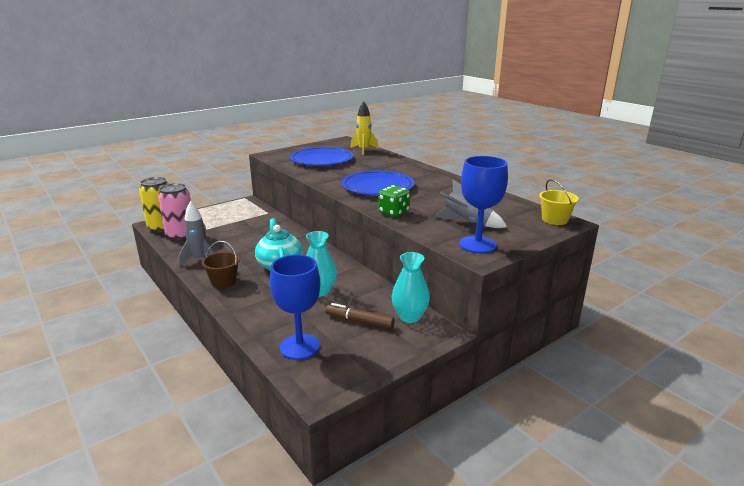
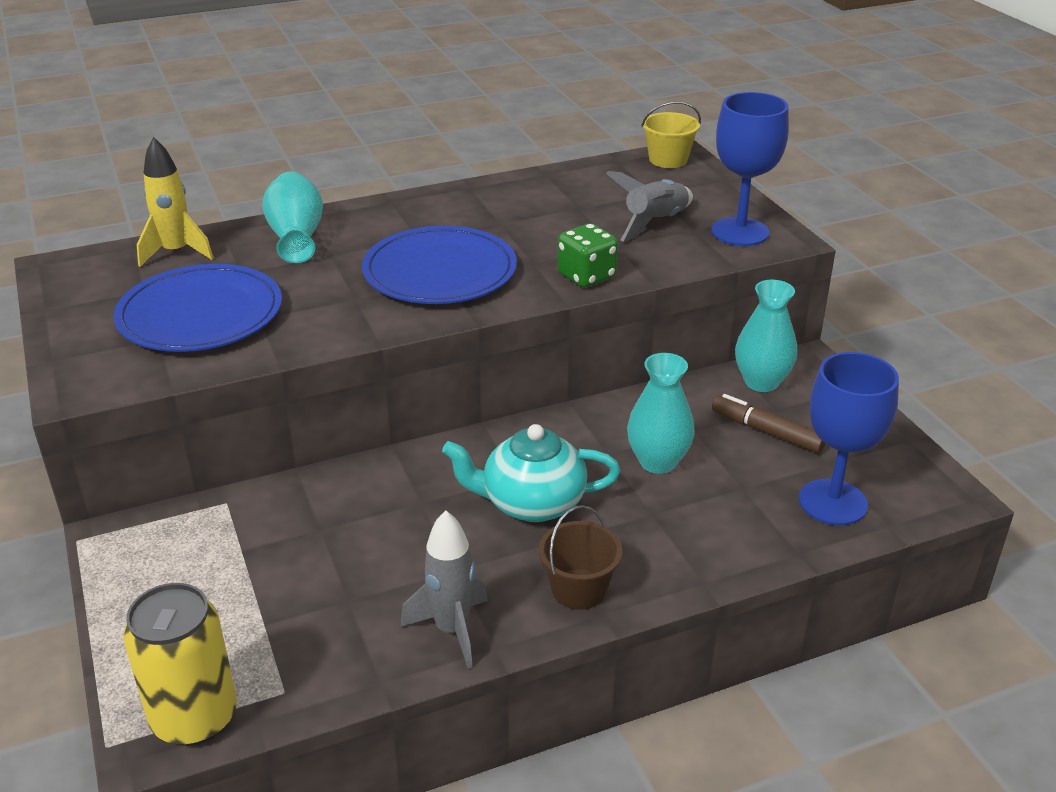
camera: 75 degrees left, 10 degrees up
(181, 235) = (278, 672): pink can -> none
(359, 321) = (767, 431): brown marker -> brown marker turned 90 degrees clockwise
(389, 162) = (296, 237): none -> turquoise vase

